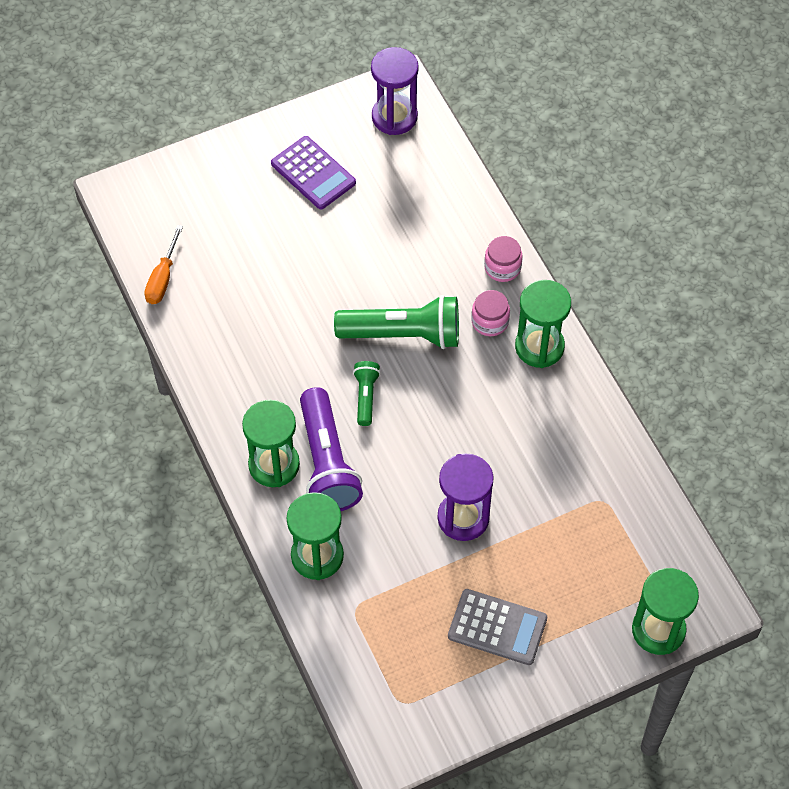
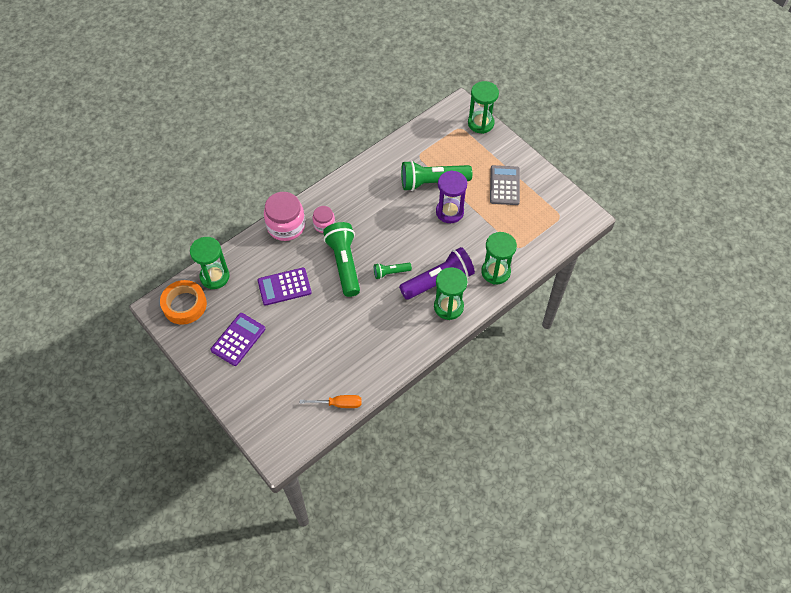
camera: 105 degrees left, 0 degrees up
(386, 245) = (284, 287): none -> purple calculator
(394, 117) = (184, 305): purple hourglass -> orange tape
(502, 267) = (286, 226): pink jar -> pink jar, size x1.79
(536, 507) = (432, 182): none -> green flashlight
(539, 347) = (334, 199): green hourglass -> green hourglass (214, 277)

